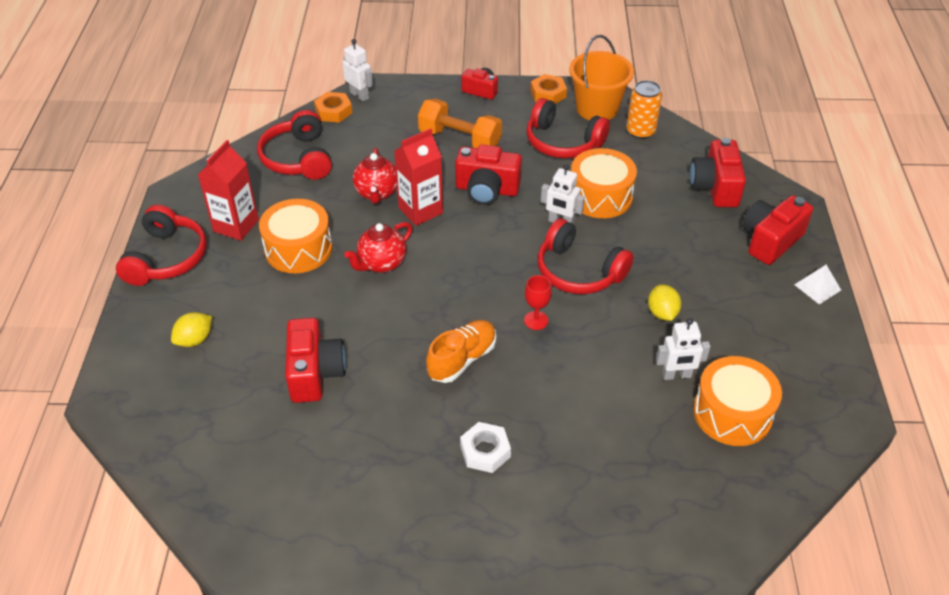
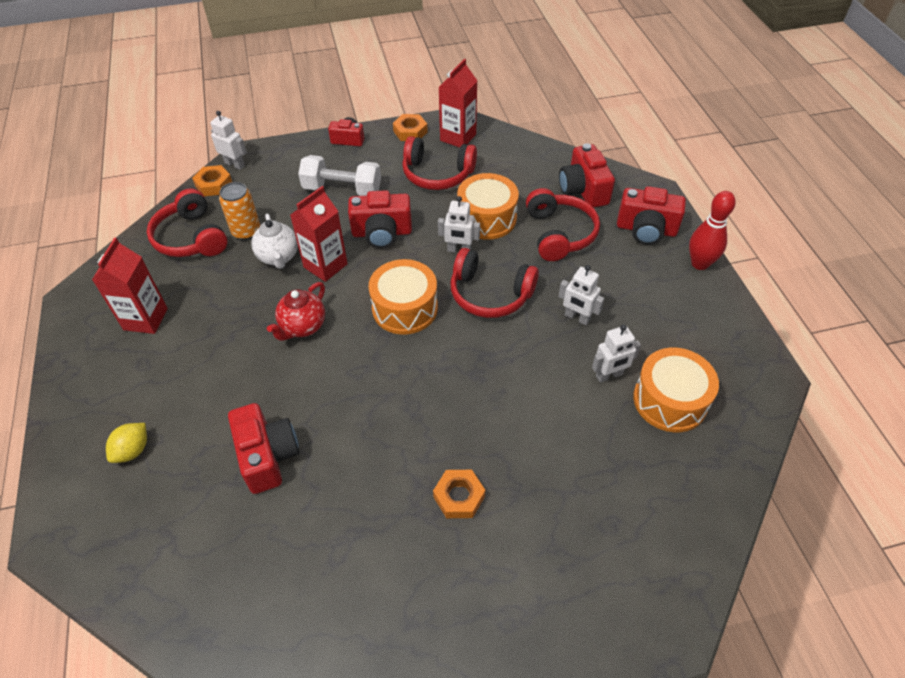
camera: 15 degrees left, 5 degrees up
(166, 258) = (80, 369): red headphones -> red headphones (559, 234)
(298, 249) = (216, 329): orange drum -> orange drum (405, 308)
(377, 193) = (278, 257): red teapot -> white teapot
(460, 139) = (342, 189): orange dumbbell -> white dumbbell
(462, 359) = (408, 407): orange shoe -> none
(485, 451) = (459, 497): white nut -> orange nut
(536, 320) = (466, 351): red goblet -> none
(597, 108) = (458, 137): orange bucket -> red carton
(640, 131) = (503, 151): orange can -> orange can (246, 231)
(662, 313) = (577, 318): yellow lemon -> white robot
(770, 241) = (646, 229): red camera -> red camera turned 105 degrees counterclockwise
(817, 287) = (699, 264): white pyramid -> red bowling pin

